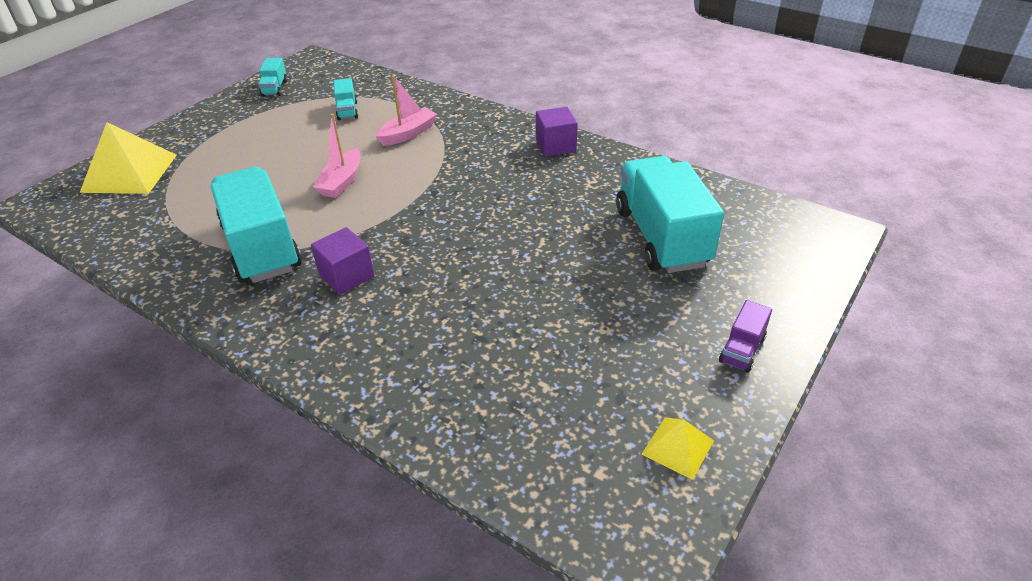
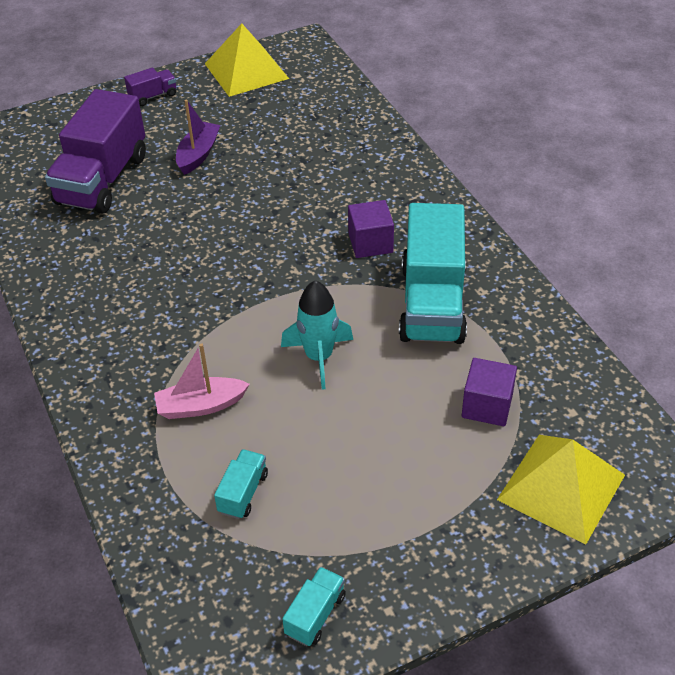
camera: 150 degrees left, 5 degrees up
(341, 182) = (319, 357): pink boat -> turquoise rocket
(555, 146) = (70, 312): purple cube -> purple cube (487, 406)
(601, 298) = (198, 154): none -> purple boat
(661, 237) = (102, 180): turquoise truck -> purple truck
(678, 447) = (246, 71): yellow pyramid -> yellow pyramid, size x1.96

